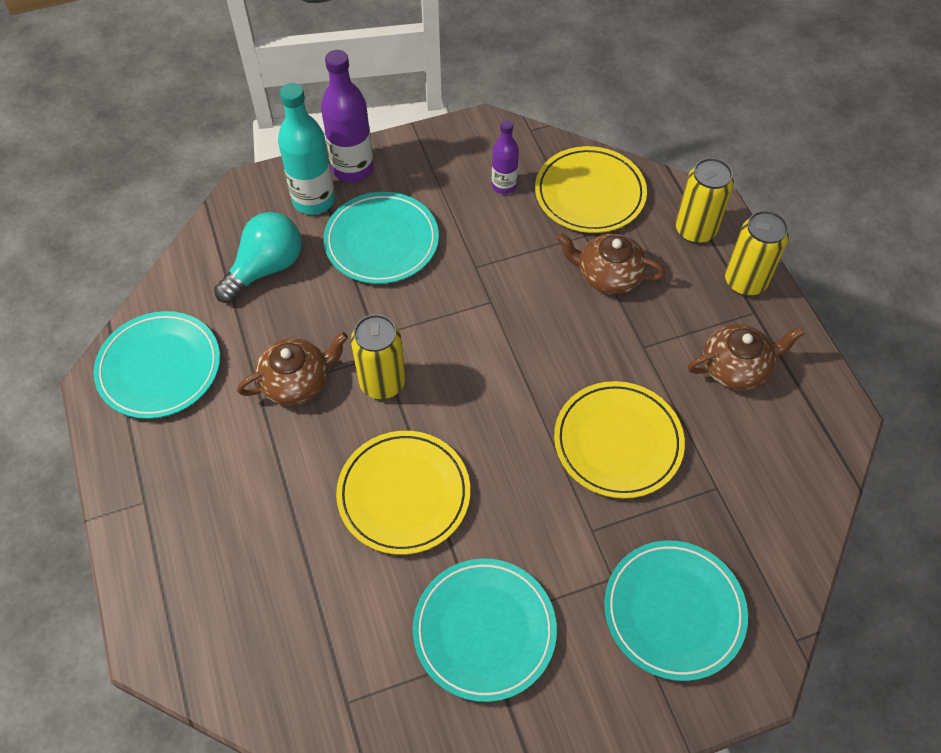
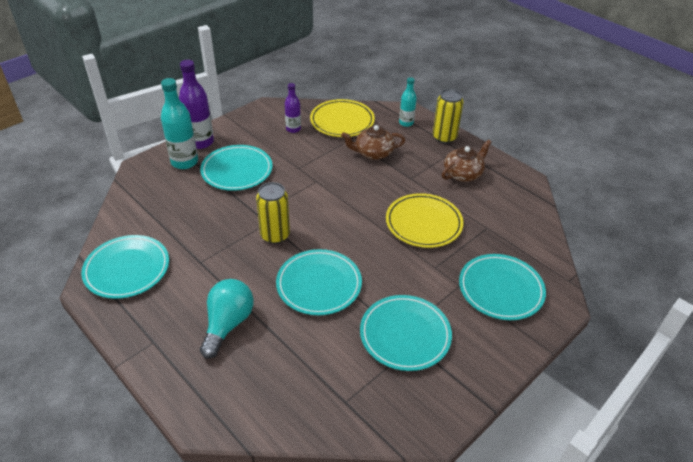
camera: 25 degrees left, 15 degrees down
(266, 268) = (172, 201): turquoise light bulb -> turquoise light bulb (228, 324)
(297, 381) = (222, 250): brown teapot -> none
(404, 494) = (319, 284): yellow plate -> turquoise plate
(695, 230) = (406, 123): yellow can -> turquoise bottle

